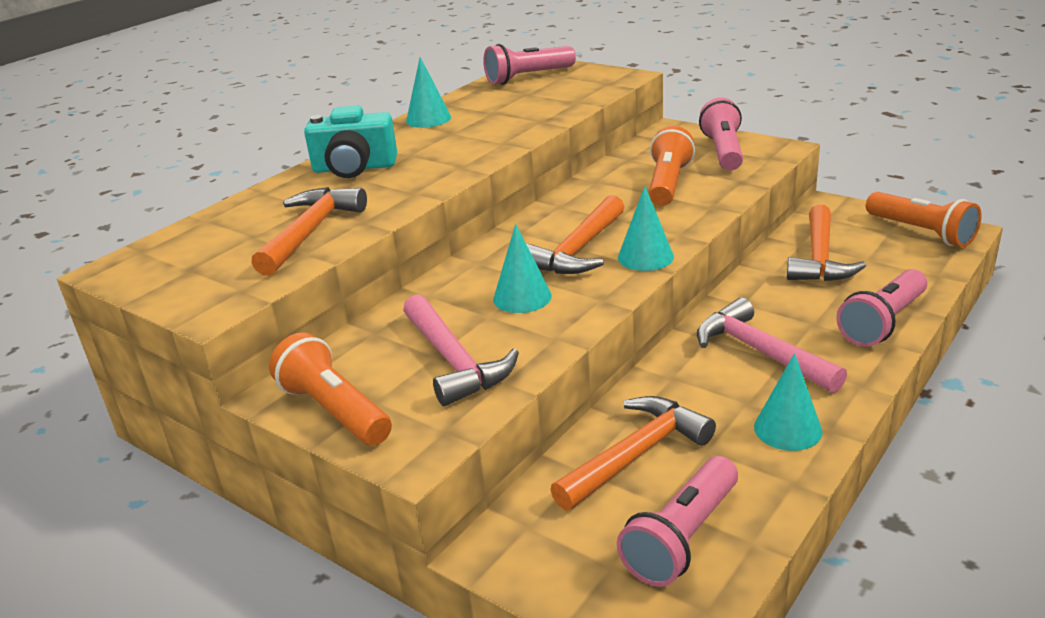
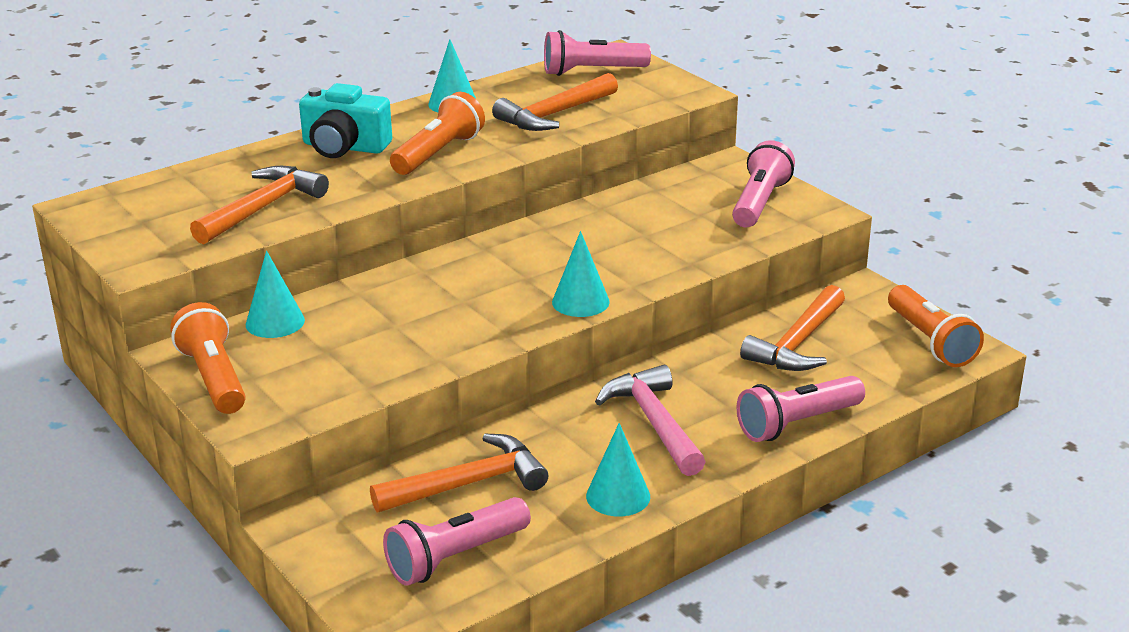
camera: 15 degrees right, 0 degrees up
(454, 361) = (337, 360): pink hammer -> none
(522, 297) = (437, 315): turquoise cone -> turquoise cone (275, 322)
(578, 250) = (524, 280): orange hammer -> orange hammer (554, 114)
(667, 184) = (669, 227): orange flashlight -> orange flashlight (438, 153)

